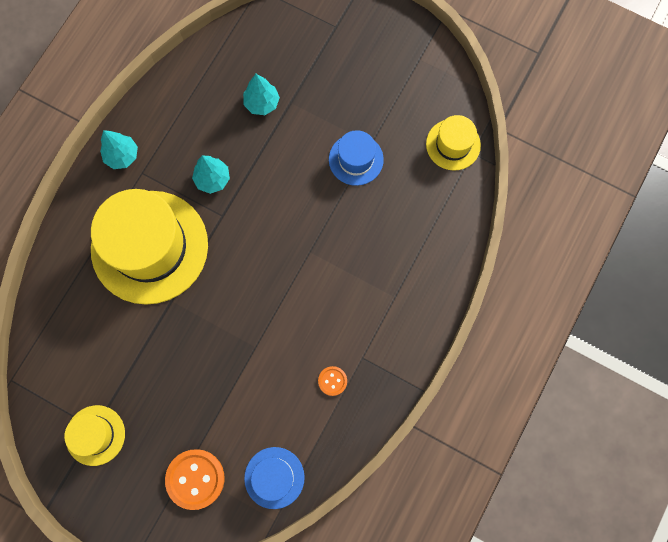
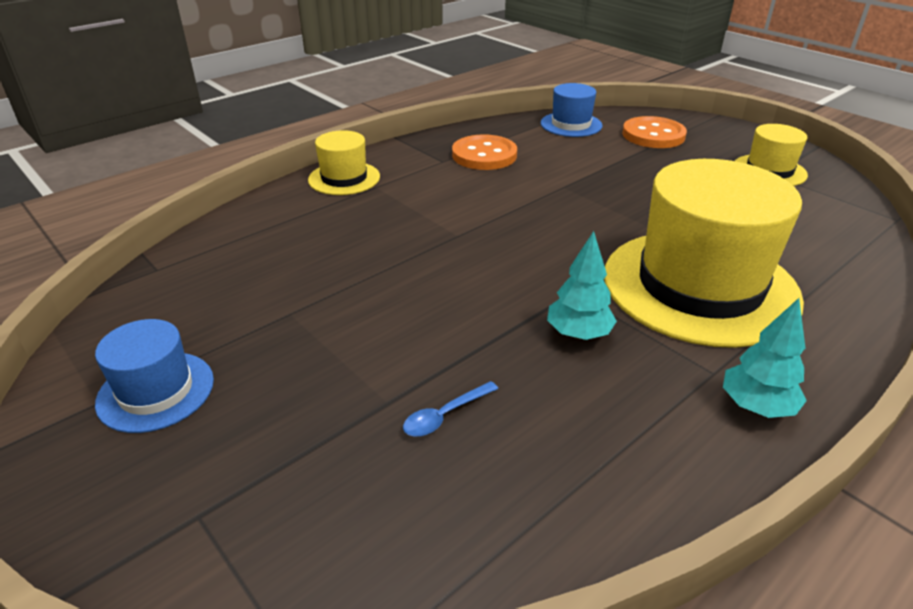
camera: 160 degrees left, 40 degrees down
(262, 103) = (444, 416): turquoise tree -> blue spoon
(332, 381) = (484, 155): orange button -> orange button, size x1.94
(356, 159) = (328, 302): blue hat -> blue hat (156, 391)
(453, 144) = (172, 283): yellow hat -> yellow hat (344, 178)

